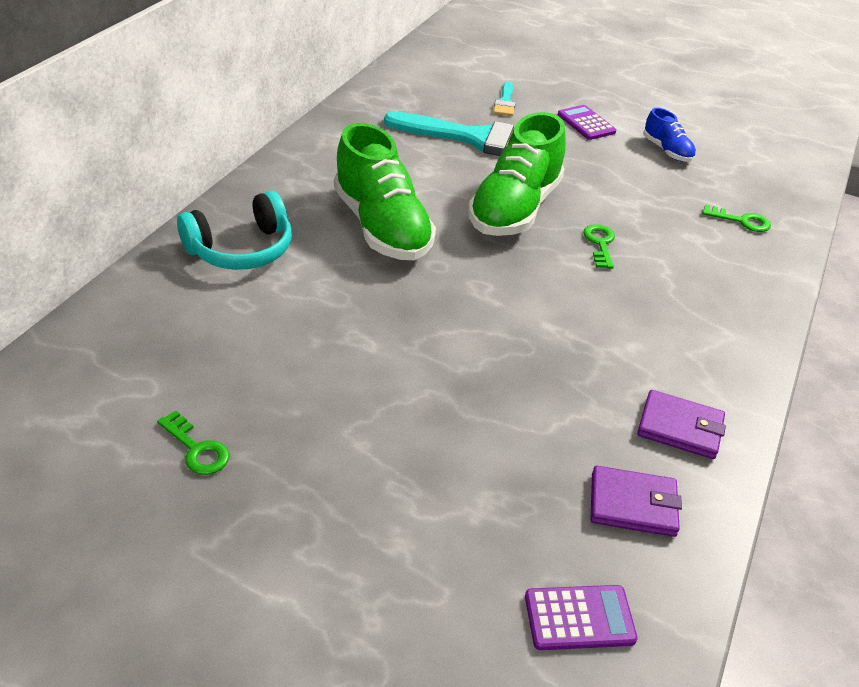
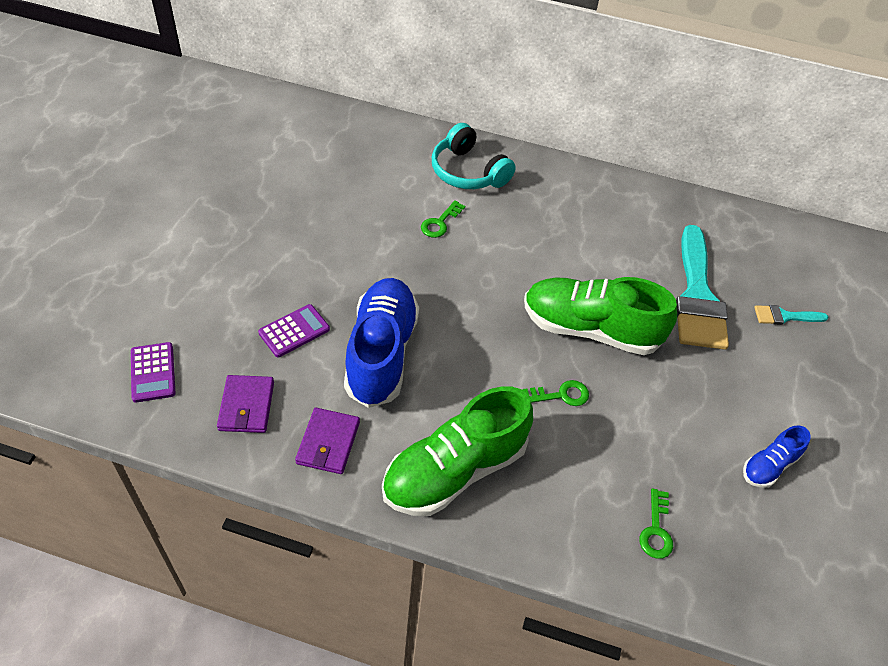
camera: 80 degrees right, 10 degrees up
(196, 449) = (273, 185): green key -> green key (440, 222)
(382, 227) = (525, 243): green shoe -> green shoe (455, 470)
(544, 367) = (381, 353): none -> blue shoe
(586, 123) = (784, 388): purple calculator -> purple calculator (294, 331)

